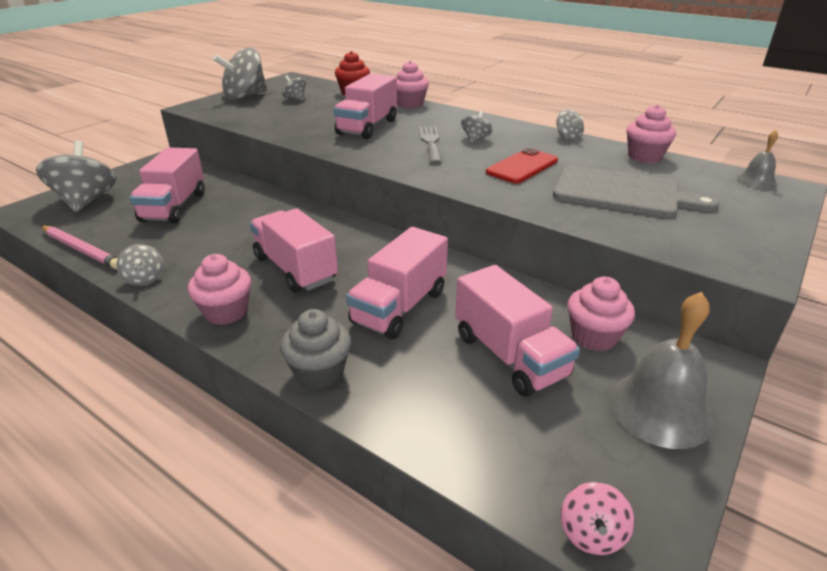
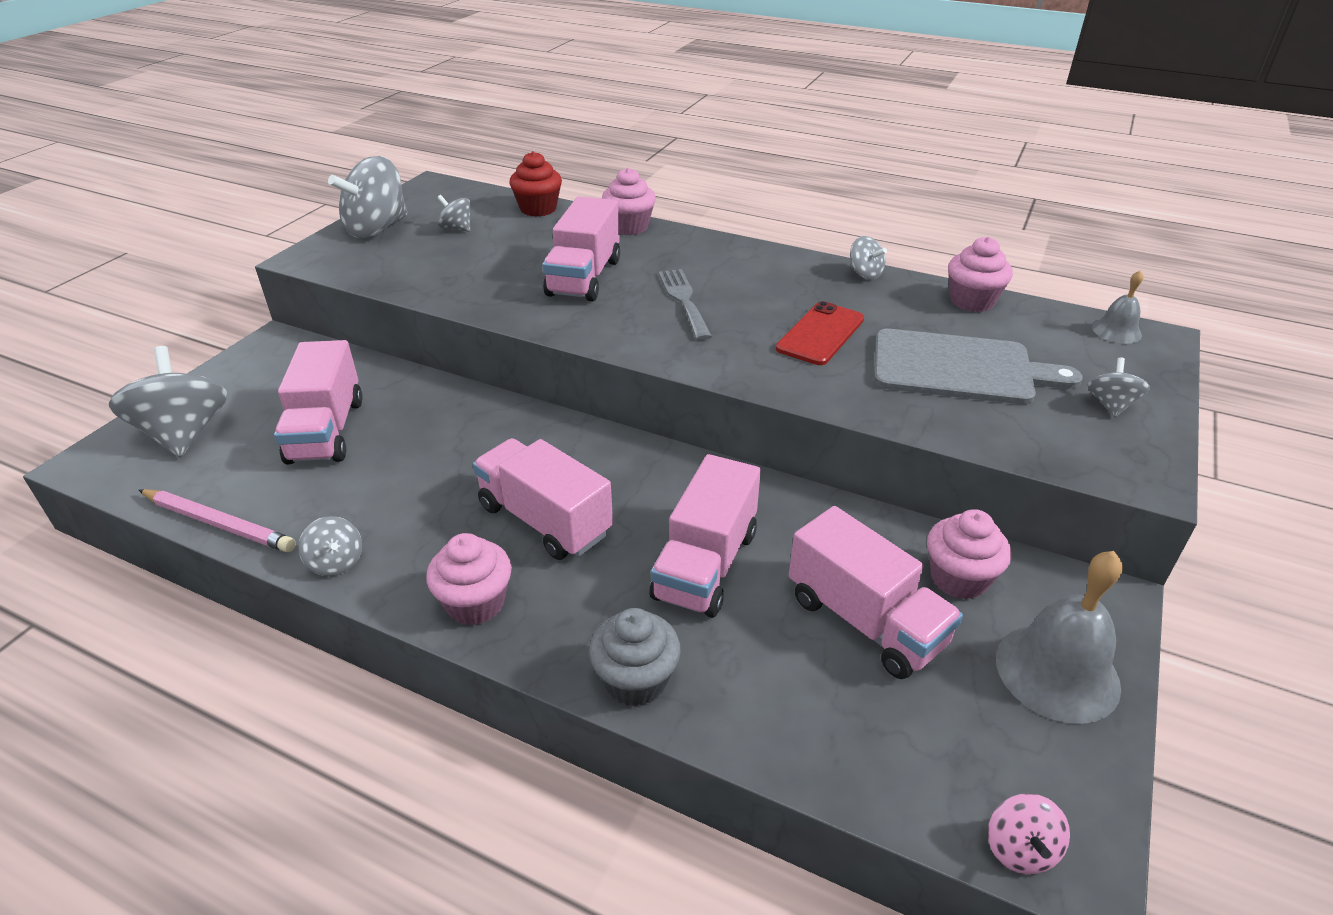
camera: 10 degrees left, 5 degrees up
(475, 139) = (743, 288): grey spinning top -> grey spinning top (1110, 405)

